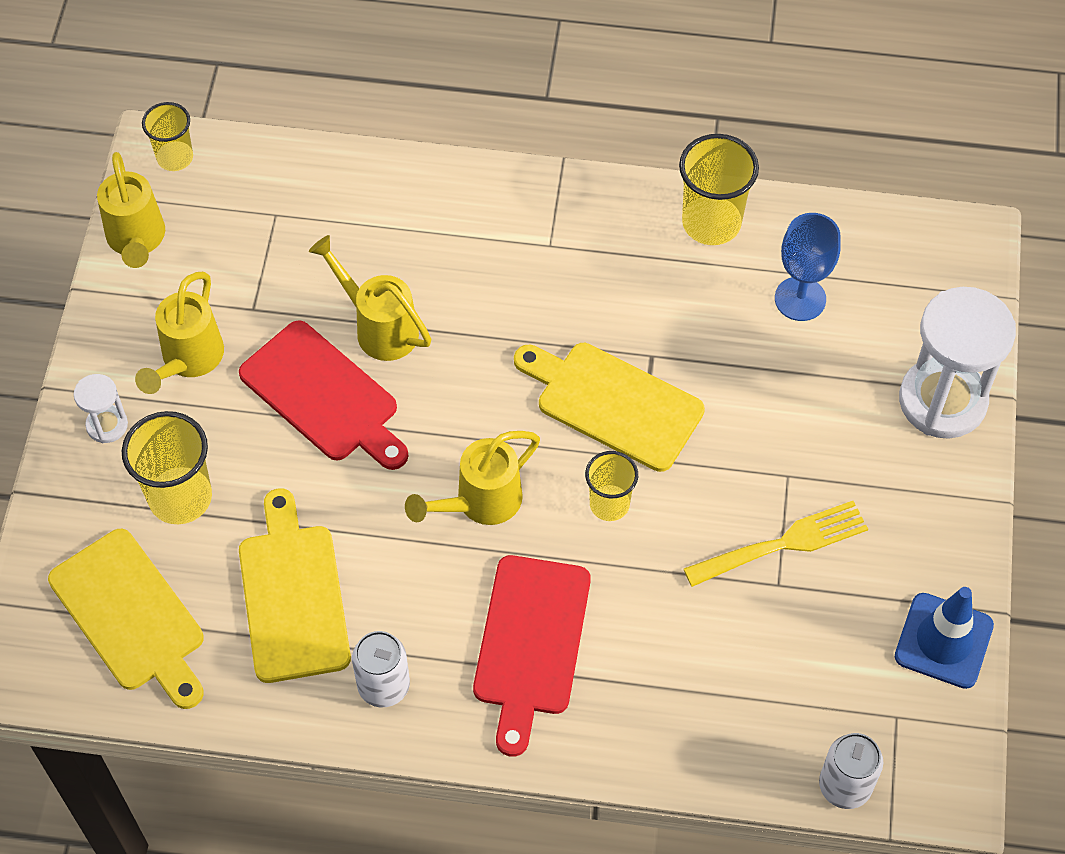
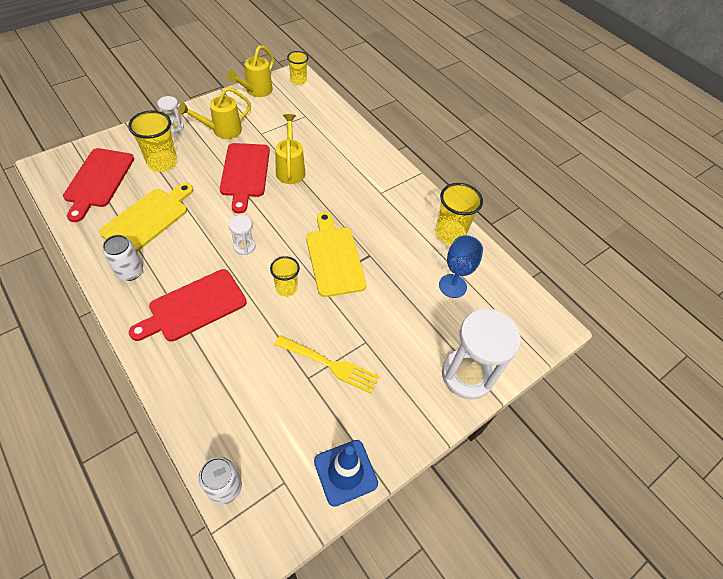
camera: 40 degrees right, 5 degrees down
(130, 616) = (98, 180): yellow cutting board -> red cutting board
(479, 503) = (244, 246): yellow watering can -> white hourglass

